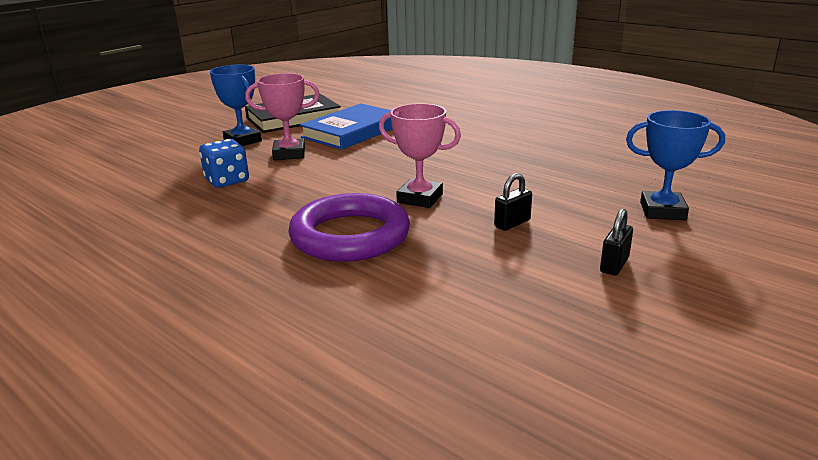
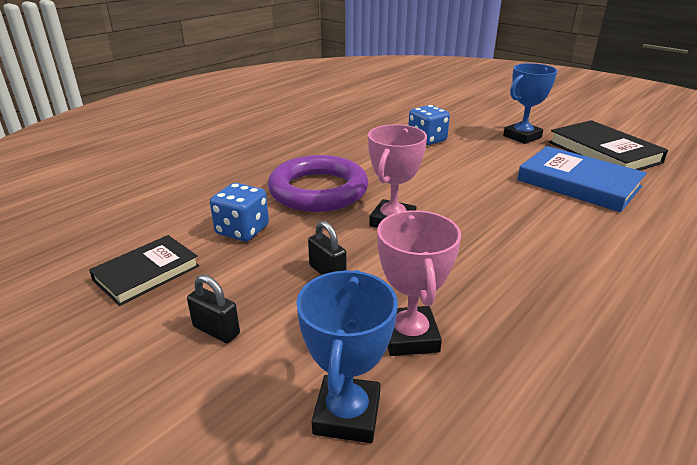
camera: 90 degrees right, 5 degrees up
(289, 154) = (495, 157): pink trophy -> pink trophy (409, 336)
(445, 273) = (242, 230): none -> blue dice
(546, 320) = (146, 273): none -> black book

